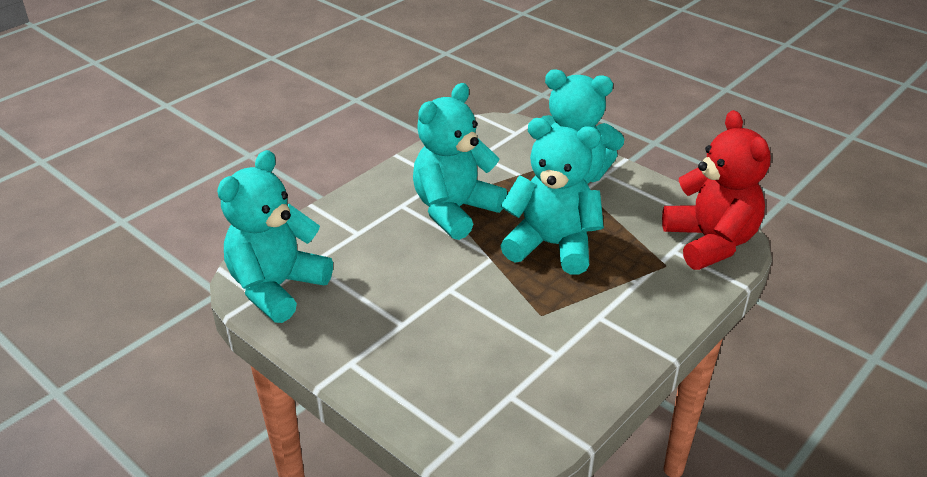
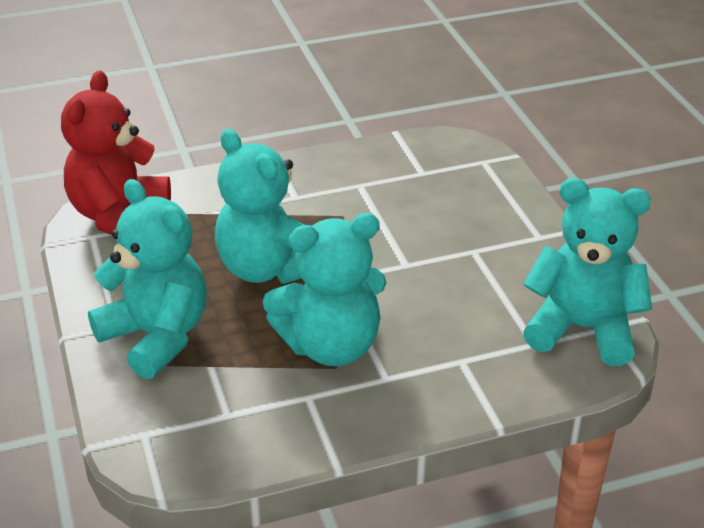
camera: 150 degrees left, 0 degrees up
(277, 287) = (582, 329): turquoise teddy bear -> turquoise teddy bear turned 135 degrees counterclockwise

